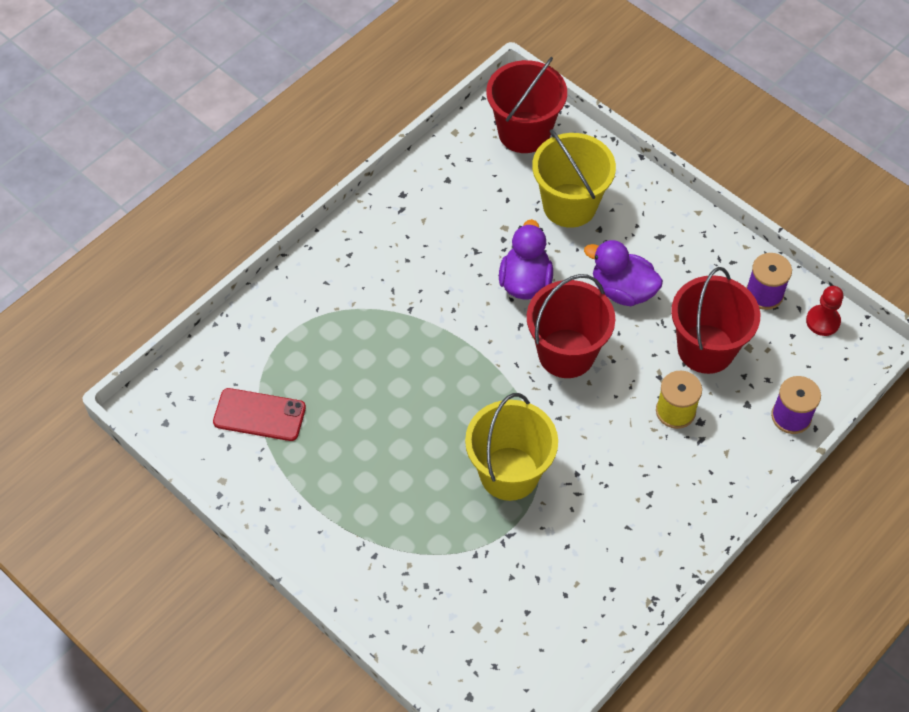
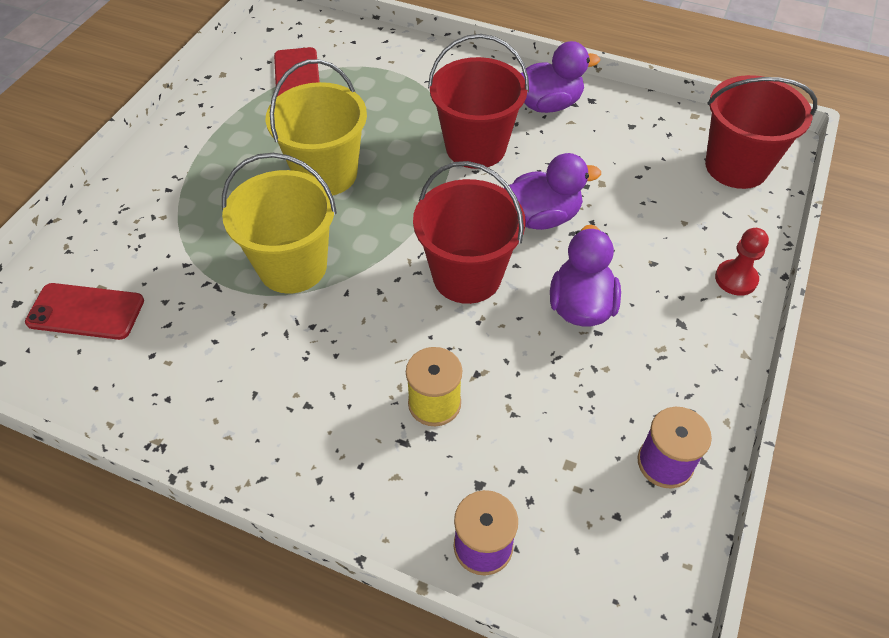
camera: 70 degrees right, 5 degrees down
(394, 228) = (548, 104): none -> purple duck
(500, 640) = (86, 312): none -> red phone
(569, 205) = (667, 228): yellow bucket -> yellow bucket (326, 174)
(706, 349) = (542, 414): red bucket -> red bucket (475, 147)
(823, 321) = (662, 552): red pawn -> red pawn (736, 279)

